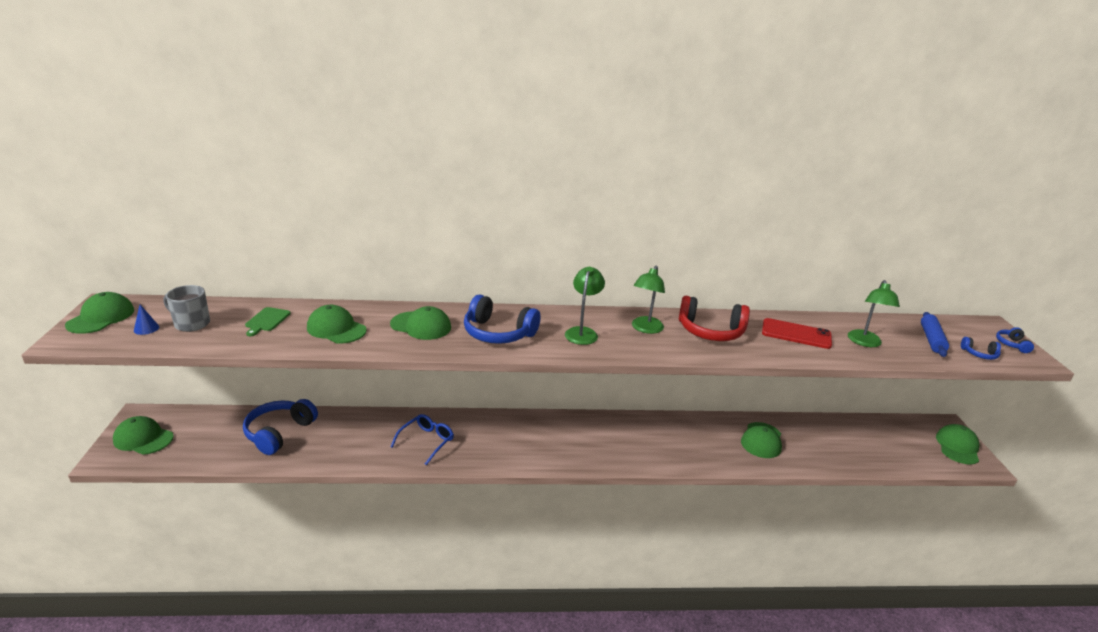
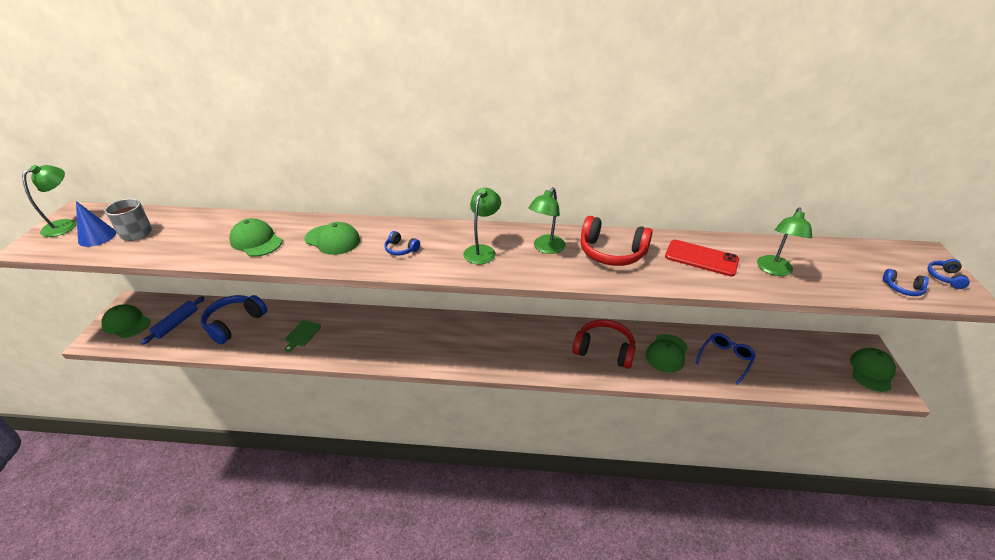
camera: 10 degrees right, 10 degrees up
(101, 317) = (66, 225): green cap -> green lamp
(146, 328) = (97, 237): blue cone -> blue cone, size x1.66
(267, 320) = (200, 231): green cutting board -> green cutting board (302, 334)
(426, 441) = (355, 338): blue glasses -> blue glasses (725, 359)
(498, 333) = (401, 249): blue headphones -> blue headphones, size x0.48
(698, 440) = (604, 350): none -> red headphones
(931, 339) = (851, 269): blue rolling pin -> blue rolling pin (176, 323)

